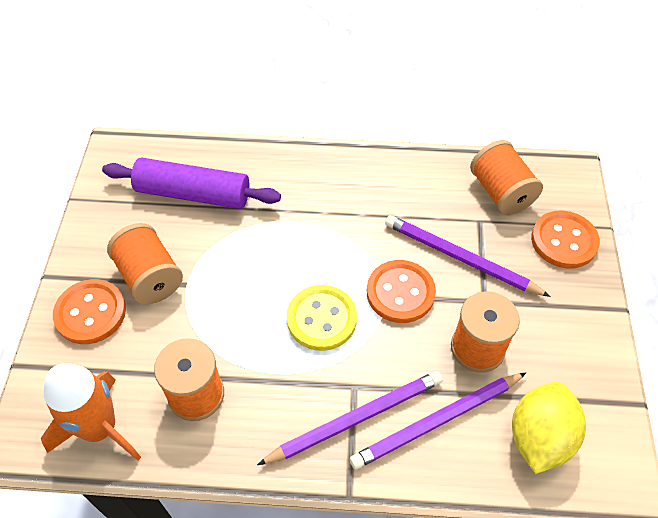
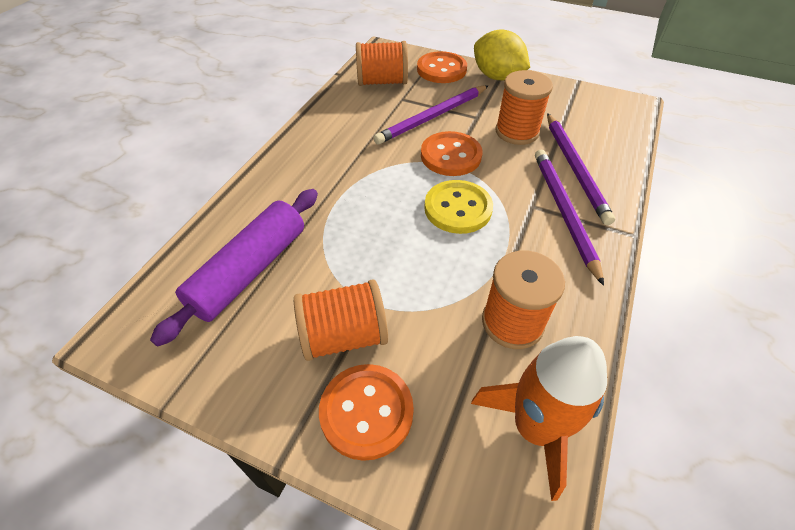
camera: 70 degrees left, 5 degrees down
(539, 437) = (596, 126): yellow lemon -> yellow lemon (497, 77)

